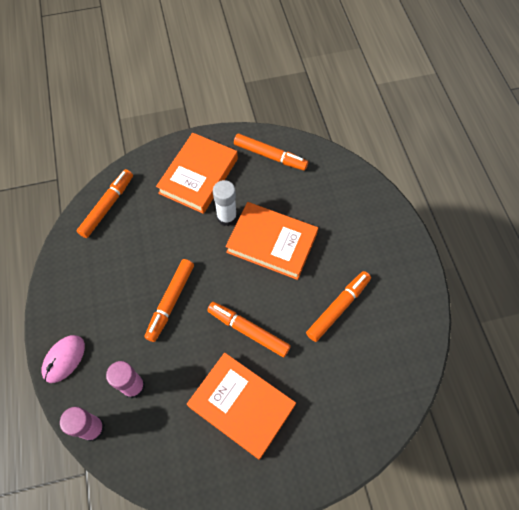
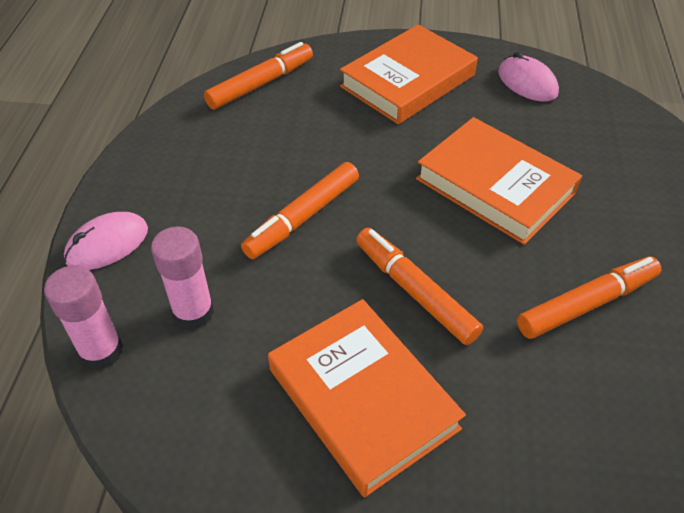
camera: 20 degrees right, 15 degrees down
(227, 217) = (433, 137): white glue stick -> none
(270, 156) = (527, 83): orange marker -> pink mouse

